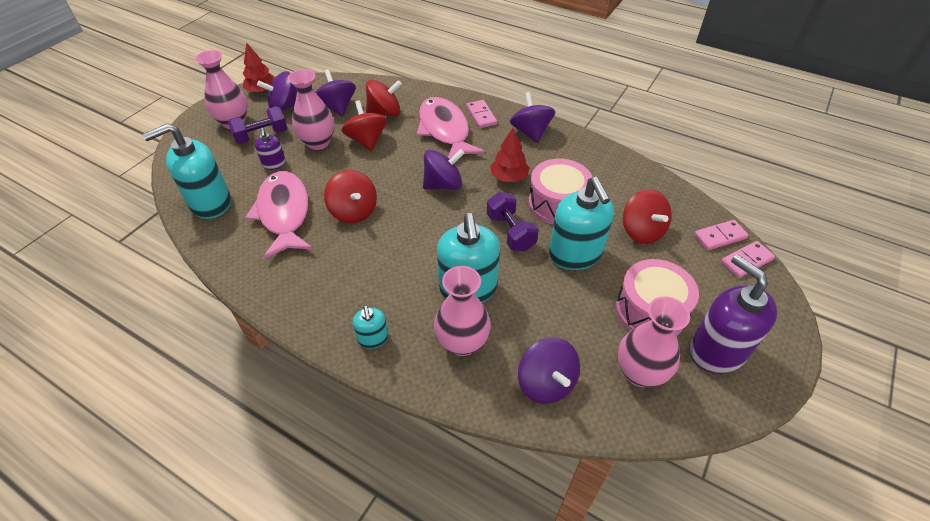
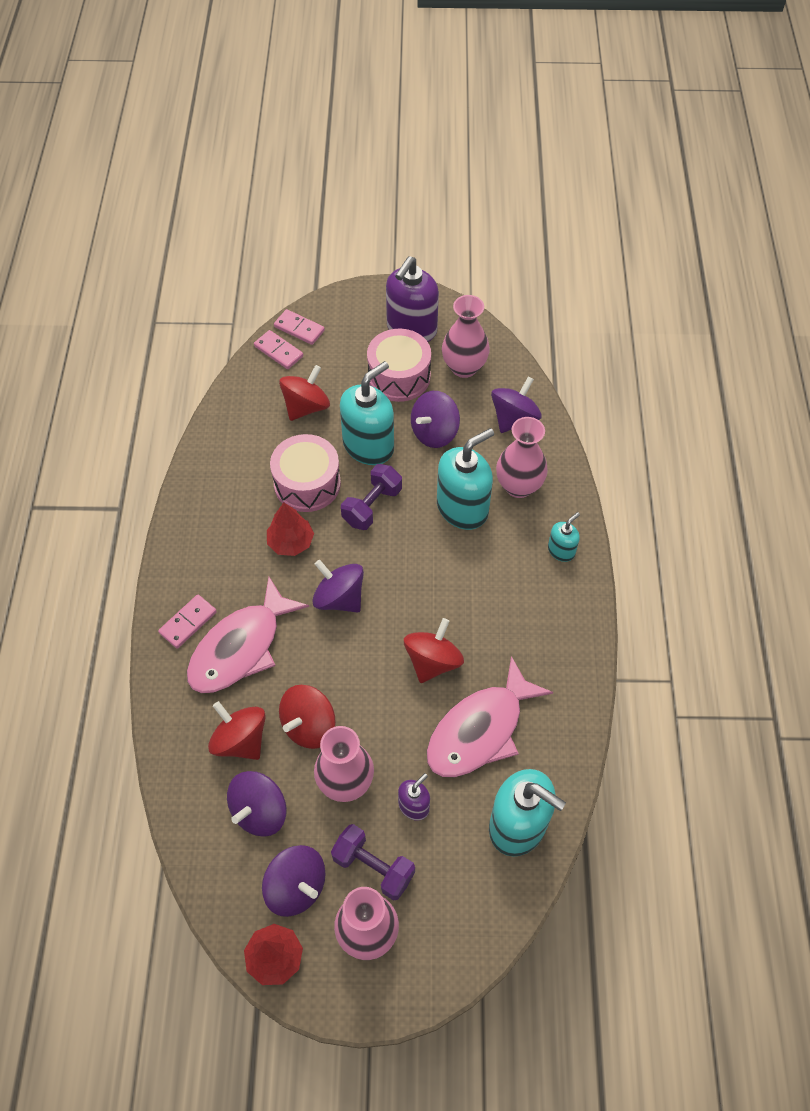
camera: 120 degrees left, 10 degrees up
(530, 132) = (195, 555): purple spinning top -> purple spinning top (434, 432)

